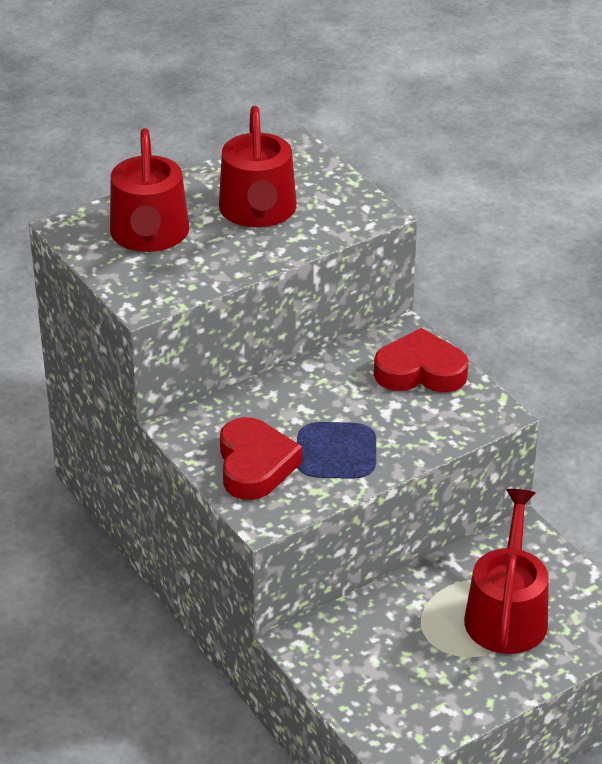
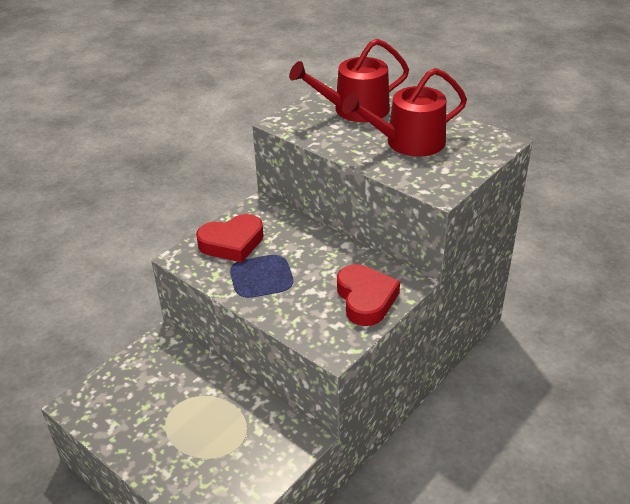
camera: 75 degrees right, 0 degrees up
(507, 612) = (213, 444): red watering can -> none

